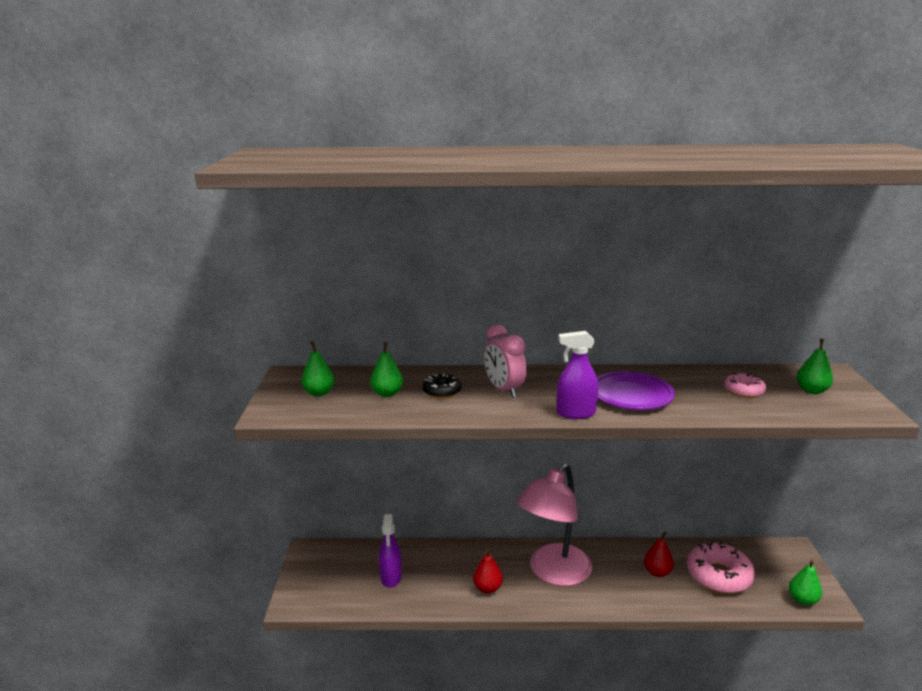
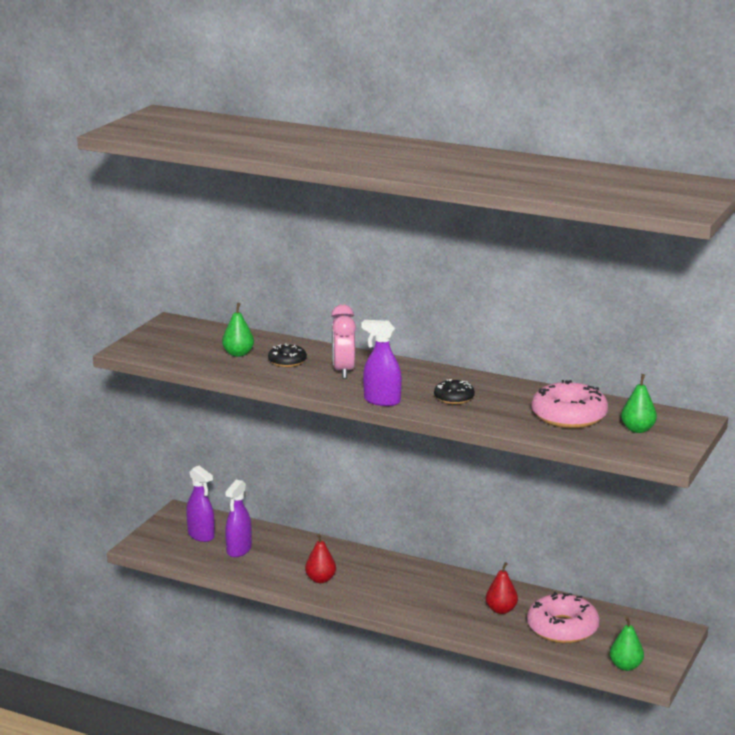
camera: 25 degrees right, 0 degrees up
(319, 393) = (182, 342): green pear -> none
(345, 571) = (201, 535): none -> purple spray bottle
(553, 573) = (395, 584): pink lamp -> none
(631, 395) = (454, 398): purple plate -> black donut
(744, 391) = (569, 416): pink donut -> pink donut, size x1.83

